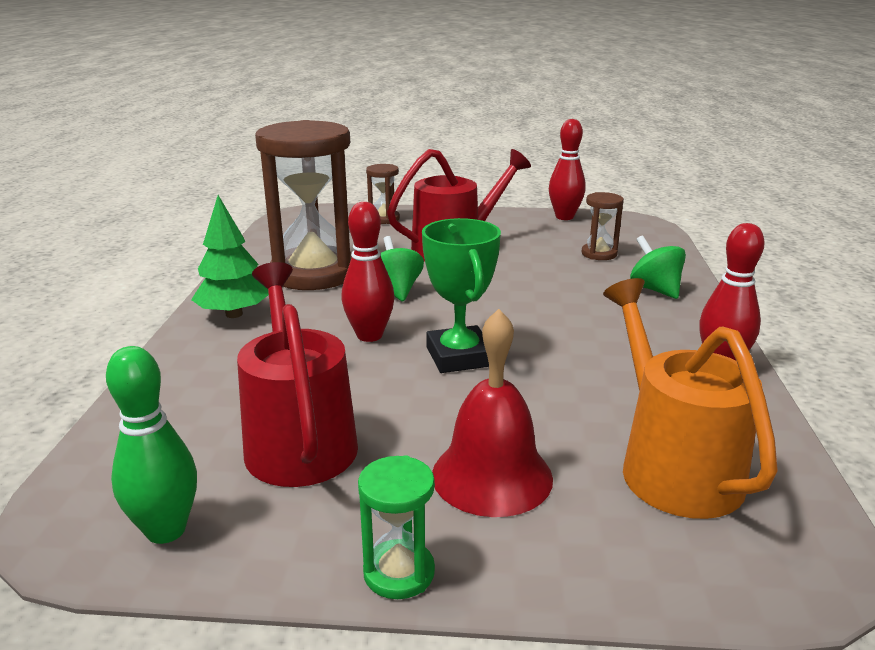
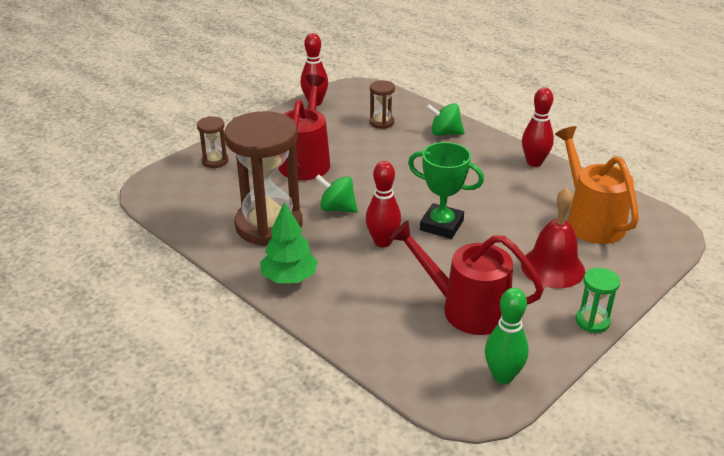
camera: 50 degrees left, 10 degrees up
(671, 465) = (590, 220): orange watering can -> orange watering can turned 45 degrees clockwise

